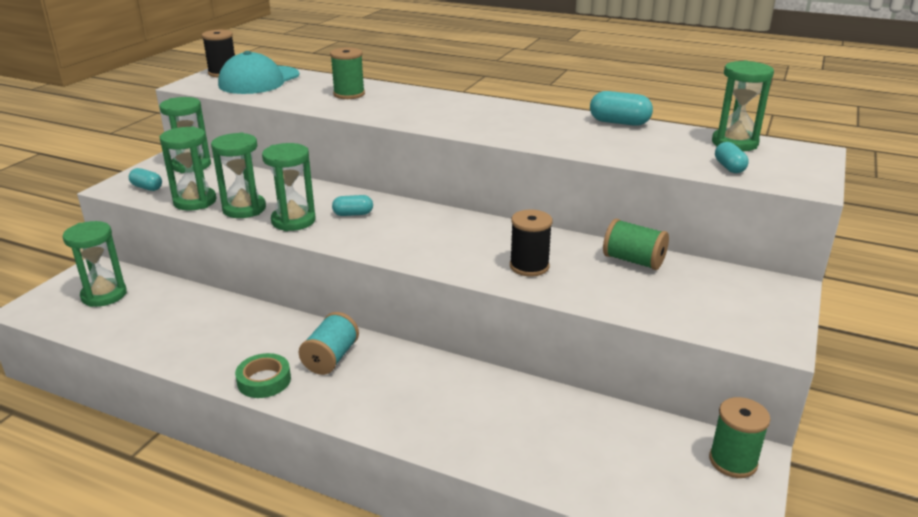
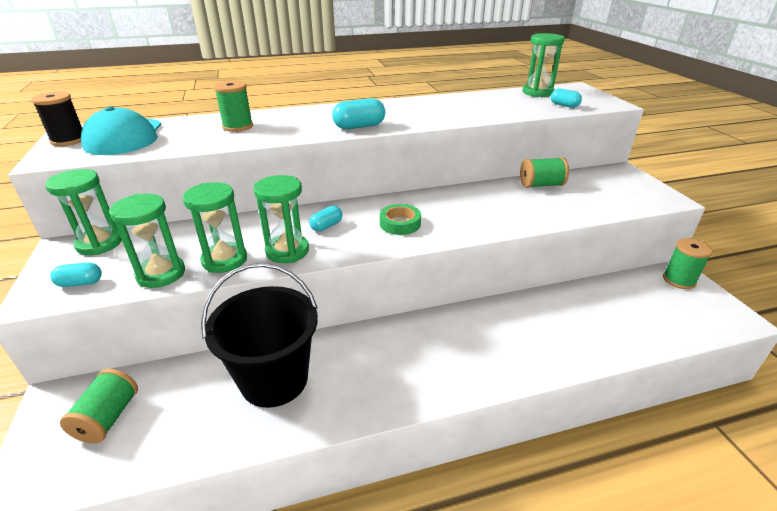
camera: 40 degrees left, 5 degrees up
(104, 295) = (108, 418): green hourglass -> green spool
(216, 326) = (274, 379): none -> black bucket
(264, 380) = (382, 398): green tape -> green tape (400, 223)
(331, 358) = (404, 349): turquoise spool -> none
(529, 266) = (499, 212): black spool -> none
(619, 122) = (460, 97): turquoise capsule -> turquoise capsule (359, 126)

